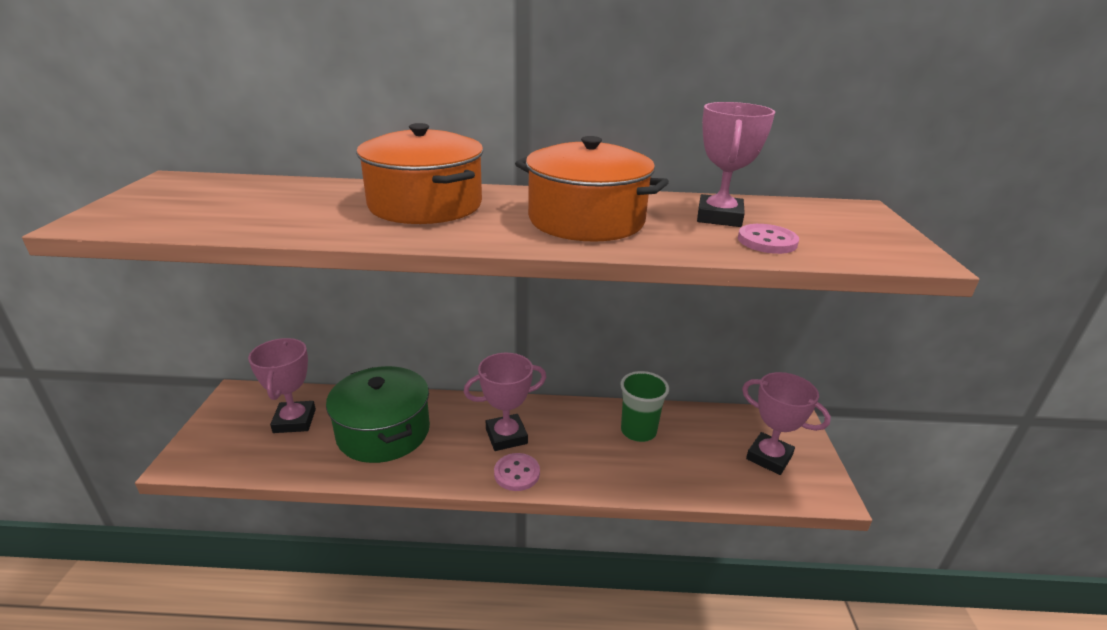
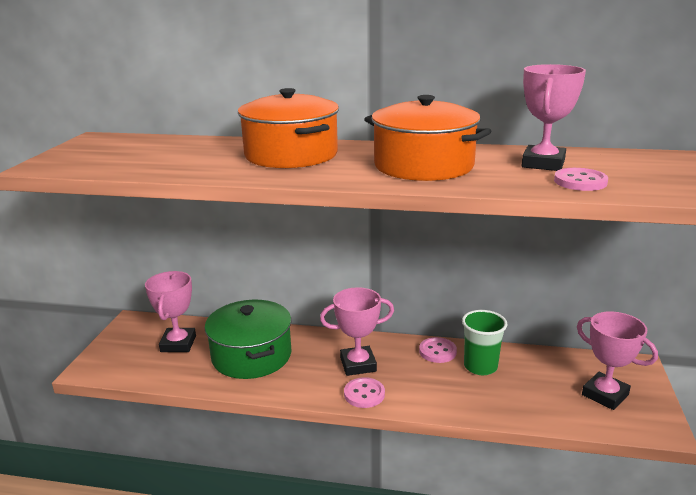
camera: 10 degrees right, 5 degrees down
(591, 415) = (437, 351): none -> pink button

